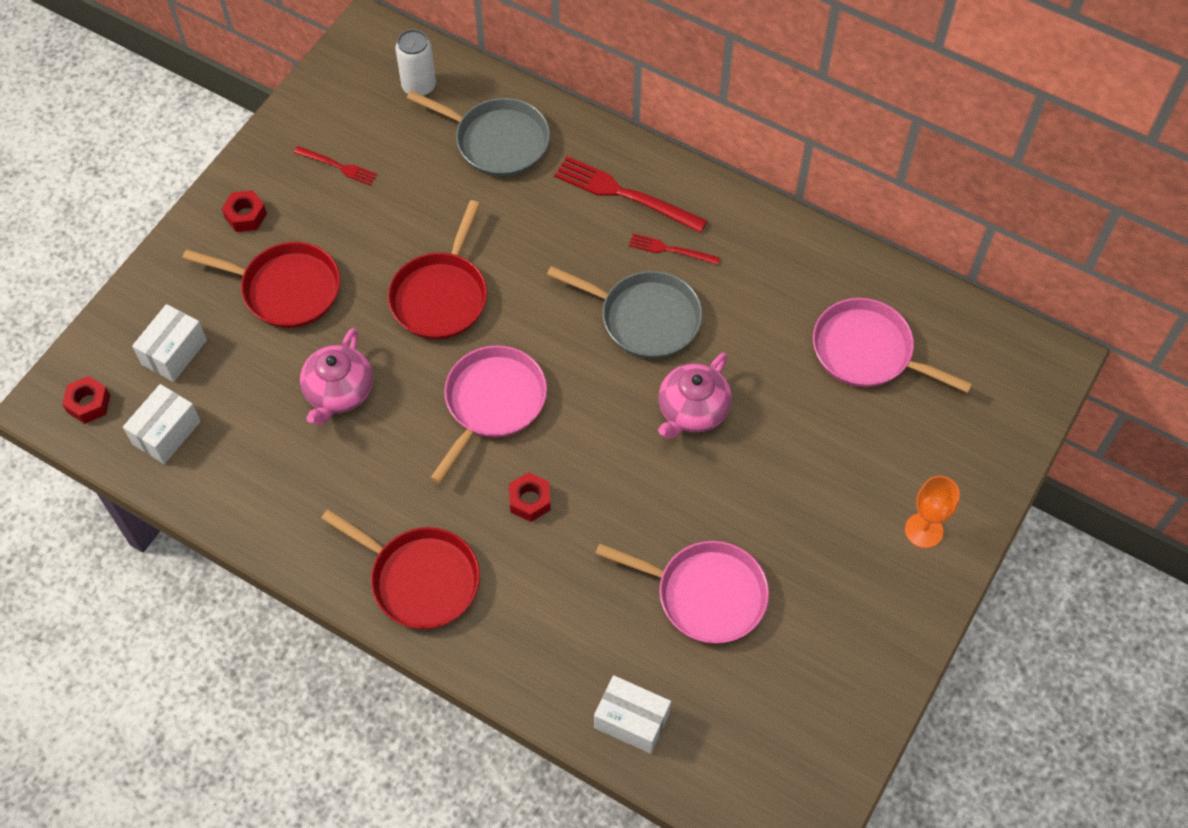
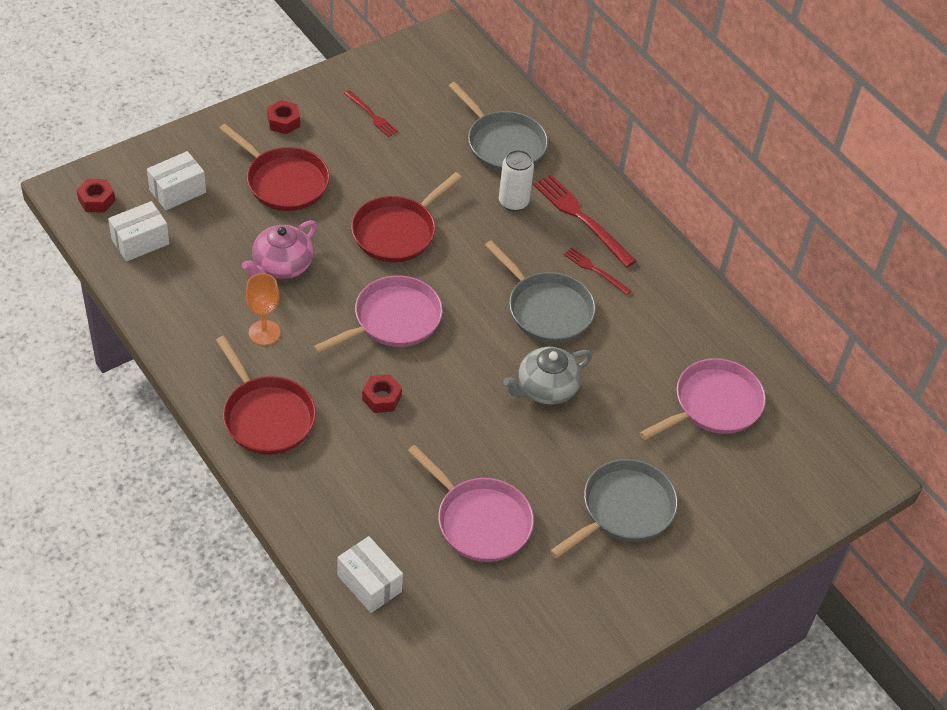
camera: 20 degrees right, 10 degrees down
(419, 86) = (465, 85): white can -> white can (513, 202)
(692, 410) = (546, 388): pink teapot -> grey teapot
(841, 512) = (624, 509): none -> grey pan
(867, 351) = (713, 404): pink pan -> pink pan turned 90 degrees clockwise
(924, 530) = (685, 551): orange goblet -> orange goblet (264, 332)

